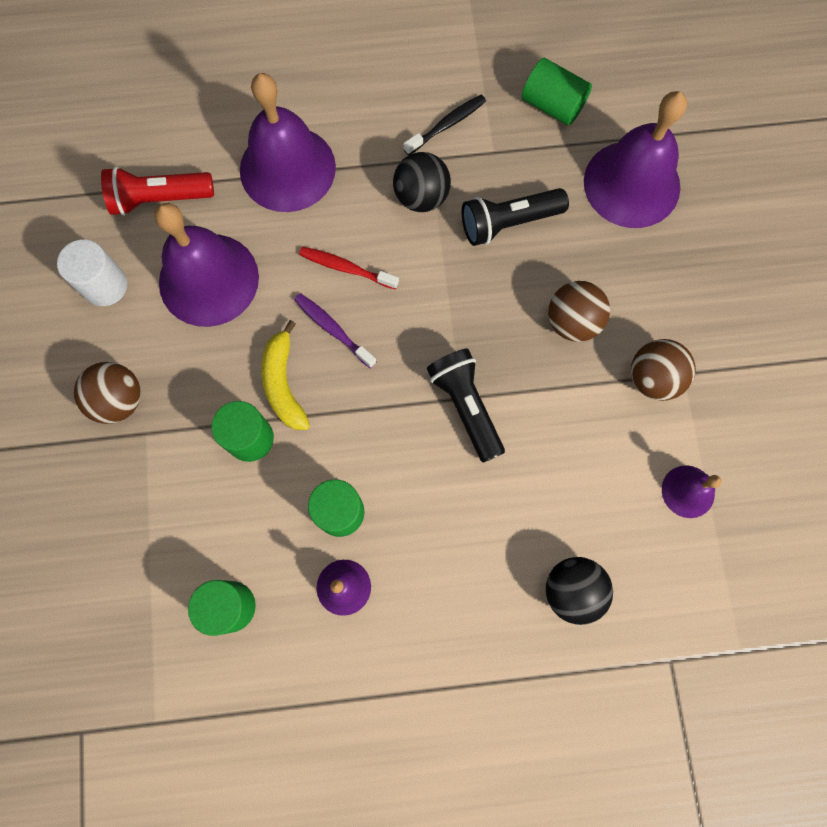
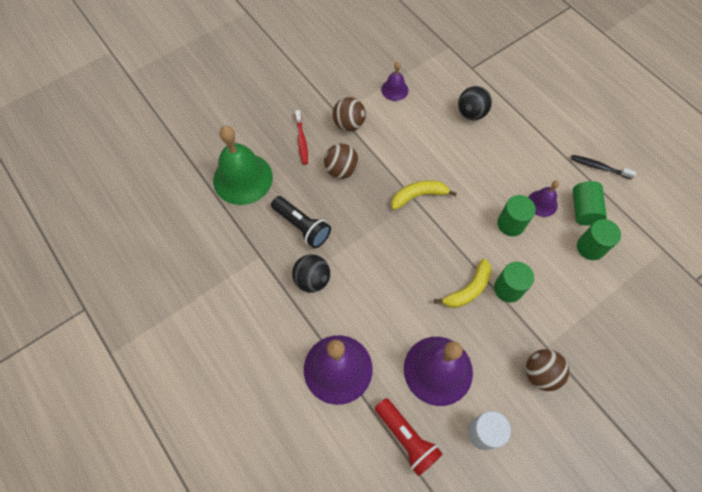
camera: 120 degrees left, 10 degrees down
(333, 329) = (421, 282): purple toothbrush -> none
(346, 268) = (381, 296): red toothbrush -> red toothbrush (301, 141)
(447, 125) = (255, 291): black toothbrush -> black toothbrush (599, 167)
(466, 407) = (418, 196): black flashlight -> yellow banana
(552, 105) = (211, 240): green cylinder -> green cylinder (583, 210)
(632, 184) = (243, 178): purple bell -> green bell

